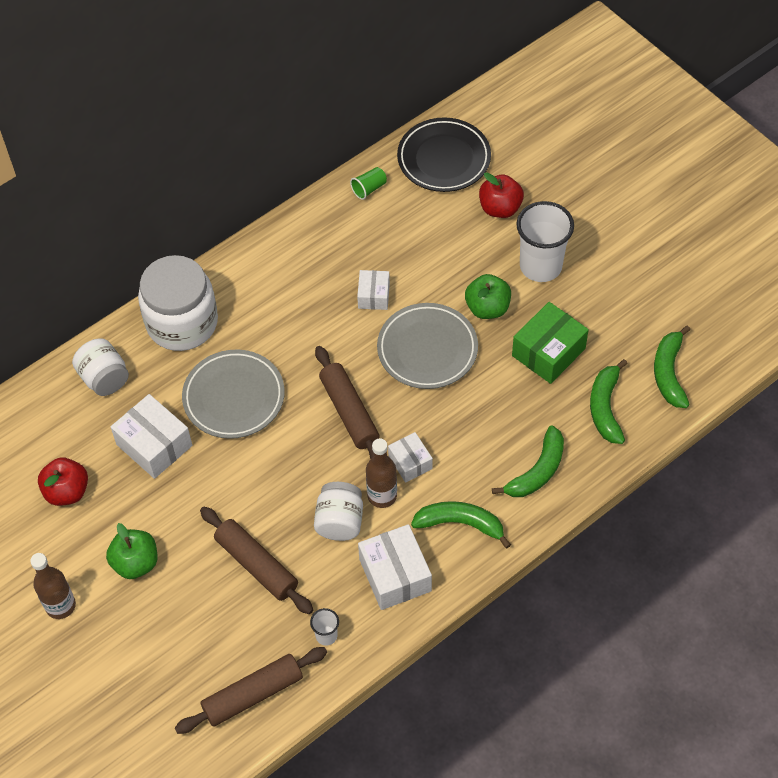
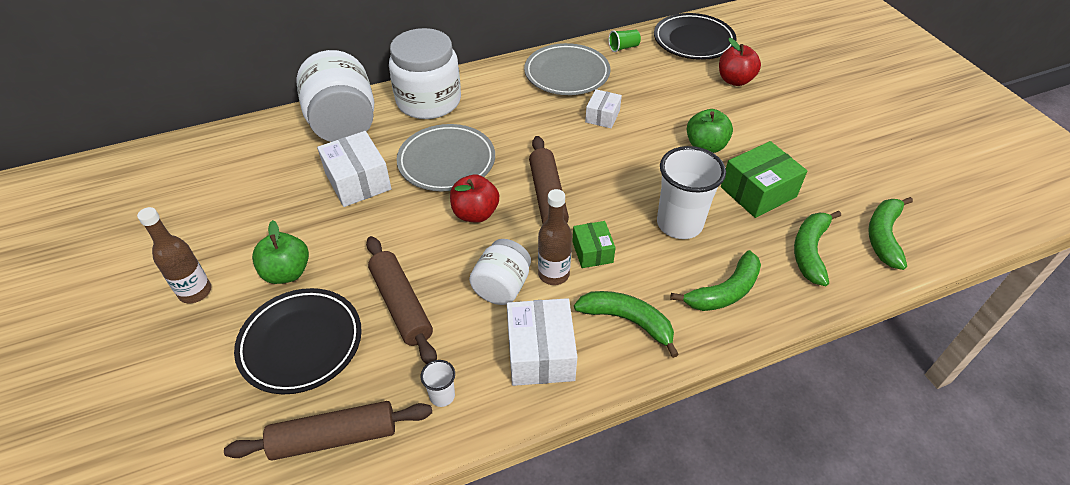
camera: 15 degrees right, 10 degrees down
(67, 491) = (261, 198): red apple -> red apple (475, 213)
(104, 378) = (343, 124): white jar -> white jar, size x1.71
(184, 625) = (301, 343): none -> black plate
(410, 462) = (592, 252): white box -> green box
(427, 349) = (639, 164): grey plate -> grey plate (567, 74)
(540, 266) = (764, 126): white cup -> white cup (679, 224)

